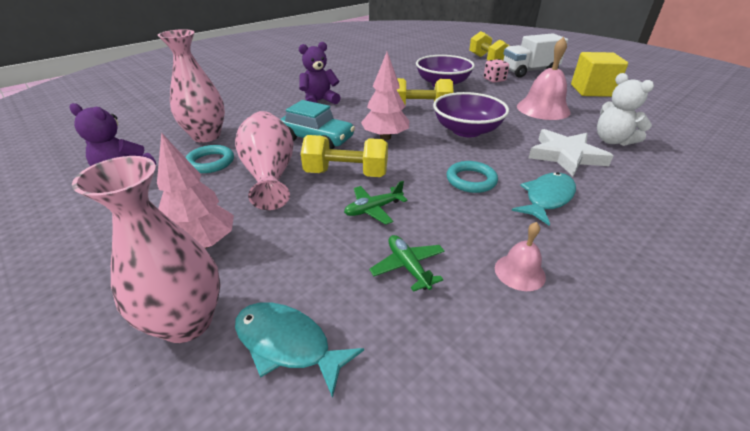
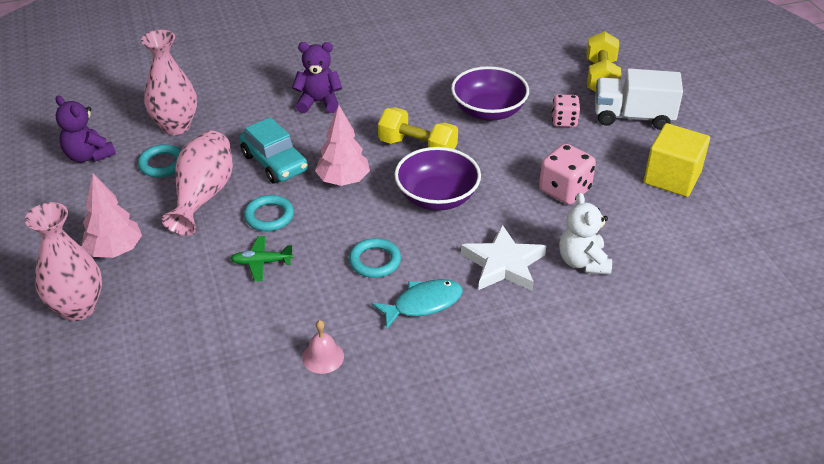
camera: 25 degrees right, 5 degrees up
(287, 344) = (128, 345): turquoise fish -> none
(346, 174) = (269, 216): yellow dumbbell -> turquoise ring
(408, 267) = (245, 322): green plane -> none
(543, 109) = (564, 190): pink bell -> pink dice

